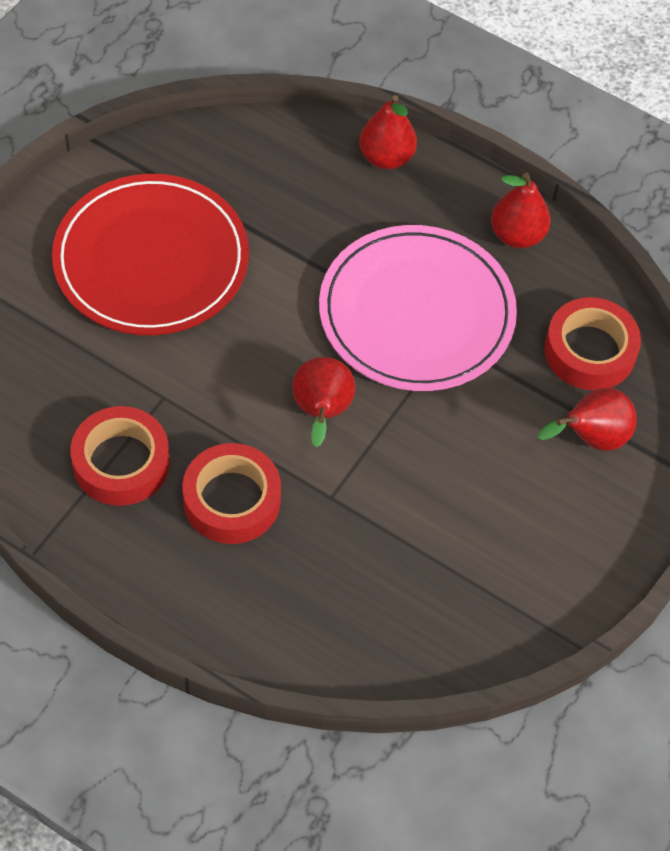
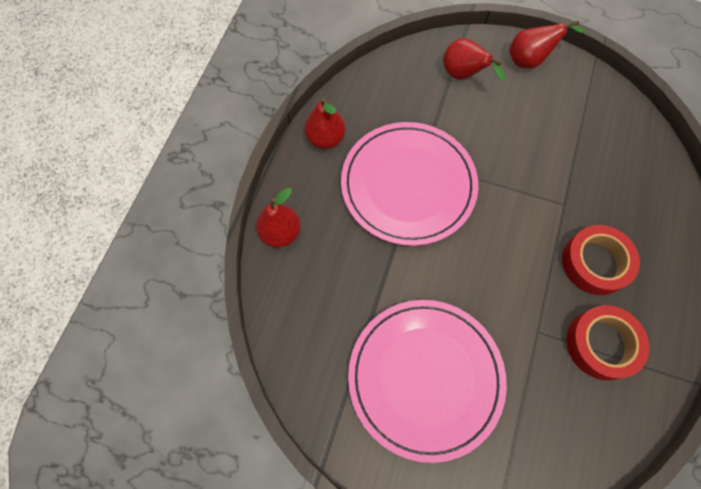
camera: 100 degrees left, 10 degrees up
(151, 259) = (425, 377): red plate -> pink plate
(321, 412) = (507, 224): red pear -> red pear (529, 60)
(590, 351) = (402, 85): red tape -> none

